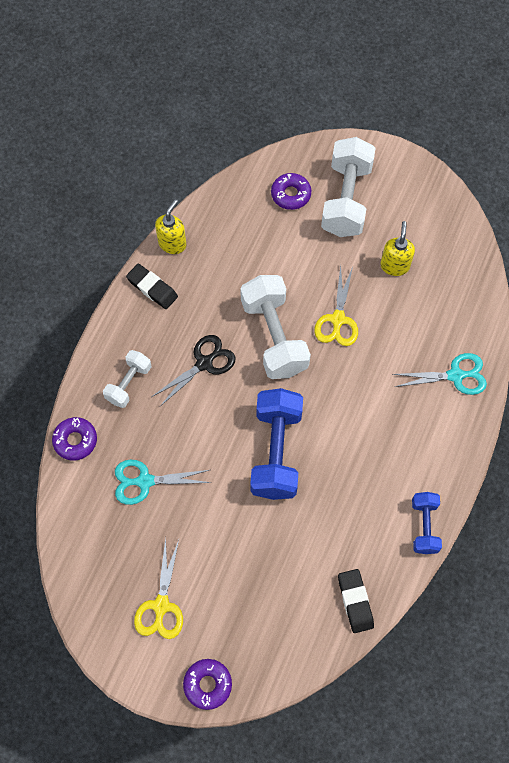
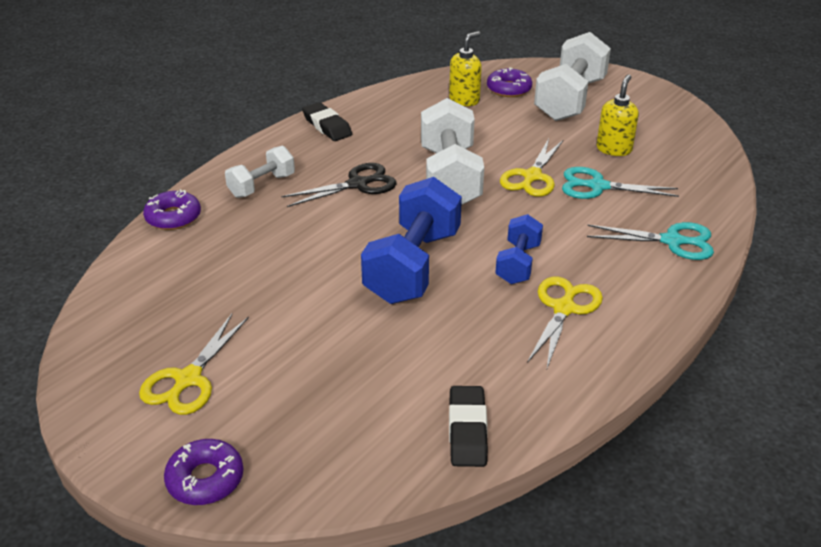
camera: 15 degrees right, 30 degrees down
(145, 481) = (235, 263): turquoise scissors -> turquoise scissors (597, 186)
(172, 243) = (365, 102): yellow soap dispenser -> yellow soap dispenser (464, 100)
(392, 470) = (564, 308): none -> yellow scissors
(424, 526) = (595, 370): blue dumbbell -> blue dumbbell (518, 263)

